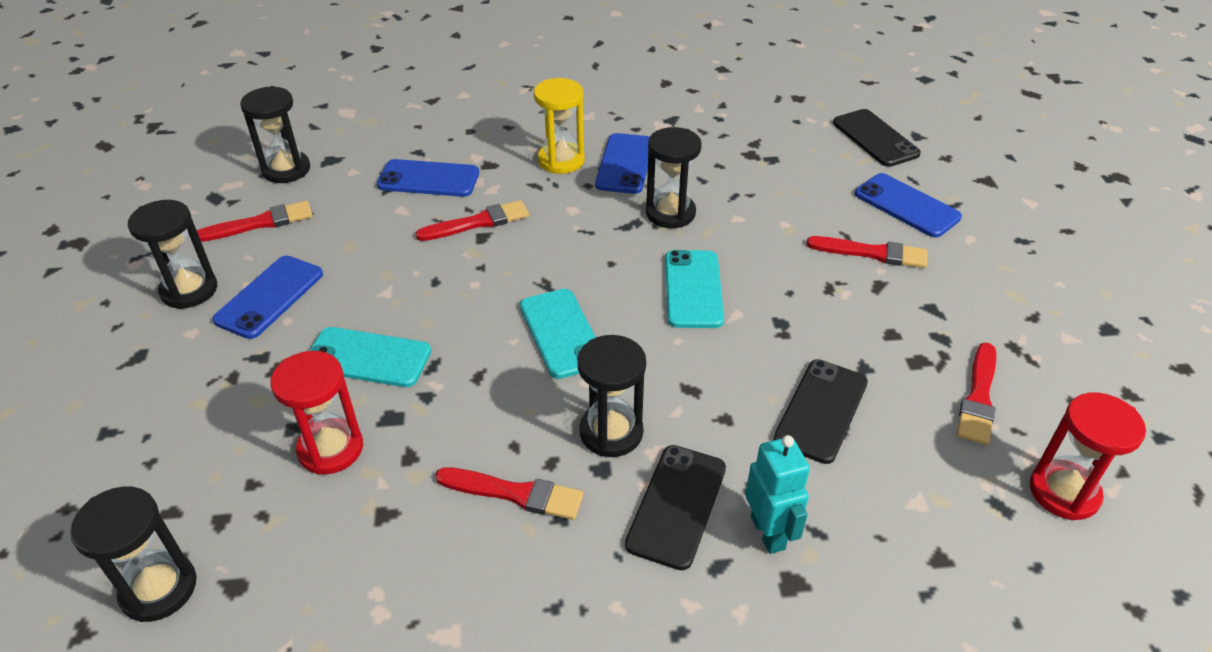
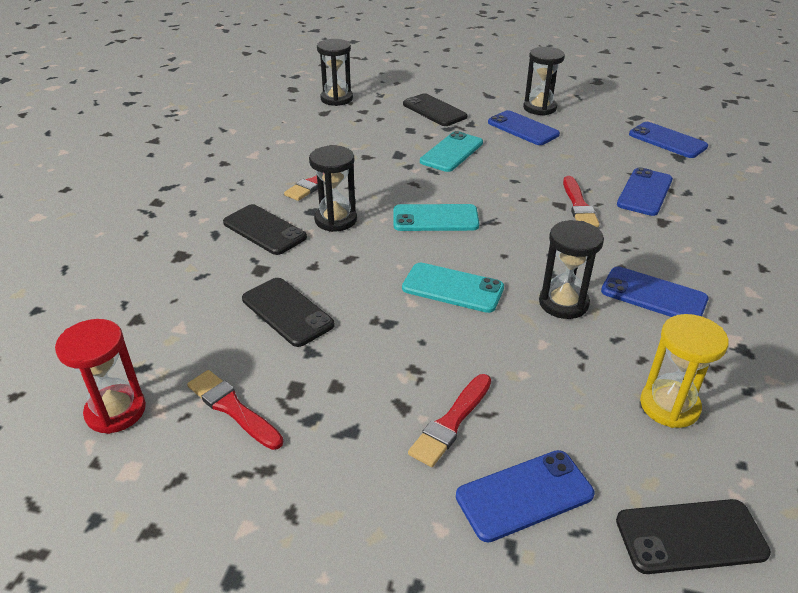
camera: 110 degrees right, 5 degrees down
(209, 414) = (434, 110): none -> black phone
(260, 223) = (602, 129): red brush -> none
(286, 169) = (667, 140): black hourglass -> blue phone
(330, 449) = (388, 137): red hourglass -> none
(561, 160) = (665, 259): yellow hourglass -> yellow hourglass (669, 406)
(768, 532) = (218, 257): turquoise robot -> none

